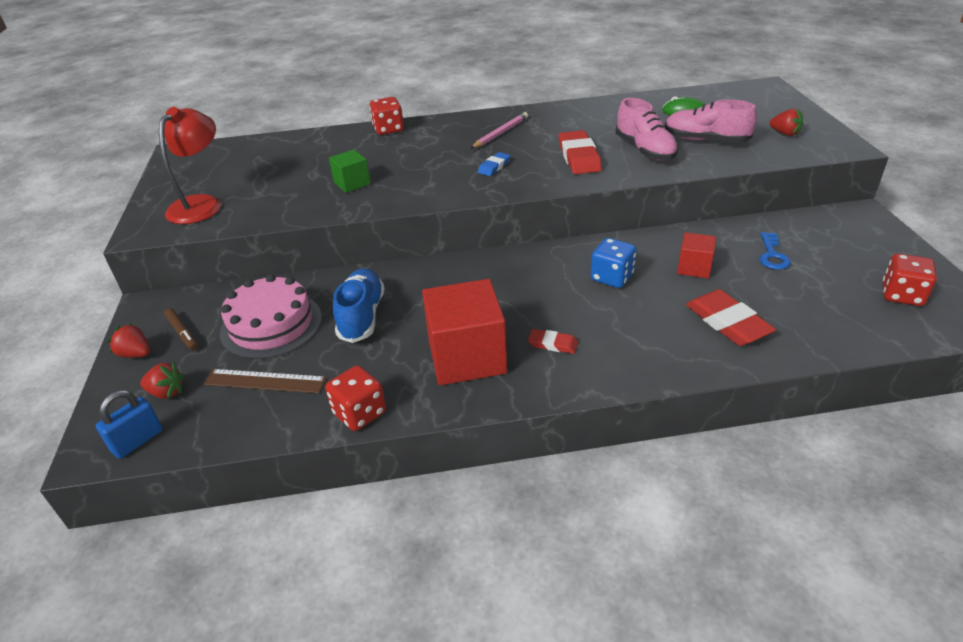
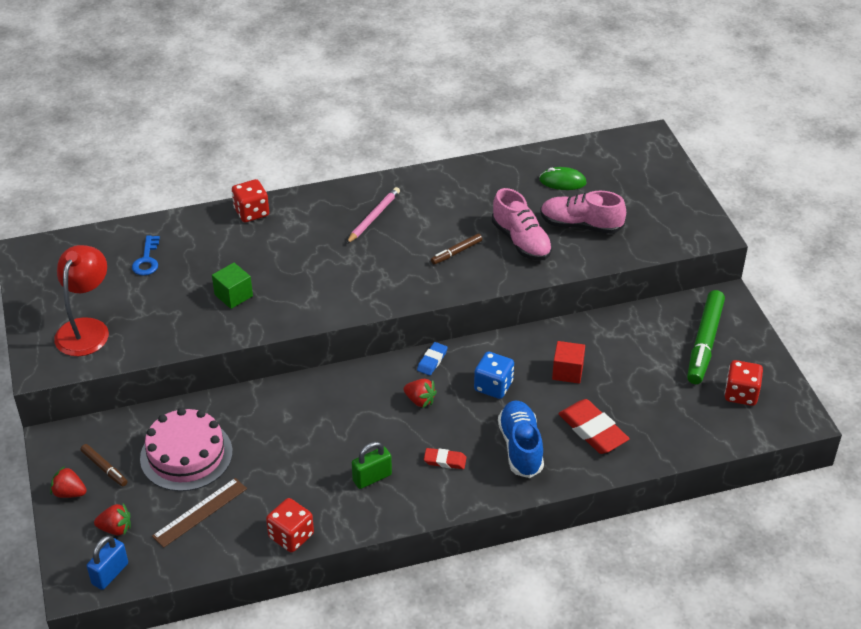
camera: 10 degrees left, 5 degrees up
(265, 381) = (200, 512): brown ruler -> brown ruler turned 45 degrees counterclockwise
(362, 316) = (269, 441): blue shoe -> blue shoe (520, 447)
(466, 357) = (372, 478): red cube -> green padlock
(494, 166) = (373, 268): blue eraser -> blue eraser (432, 360)
(579, 157) = (456, 252): red eraser -> brown marker
(772, 255) = (638, 354): blue key -> blue key (147, 260)
(785, 133) = (657, 214): red strawberry -> red strawberry (420, 400)
(846, 248) = (705, 343): none -> green marker

